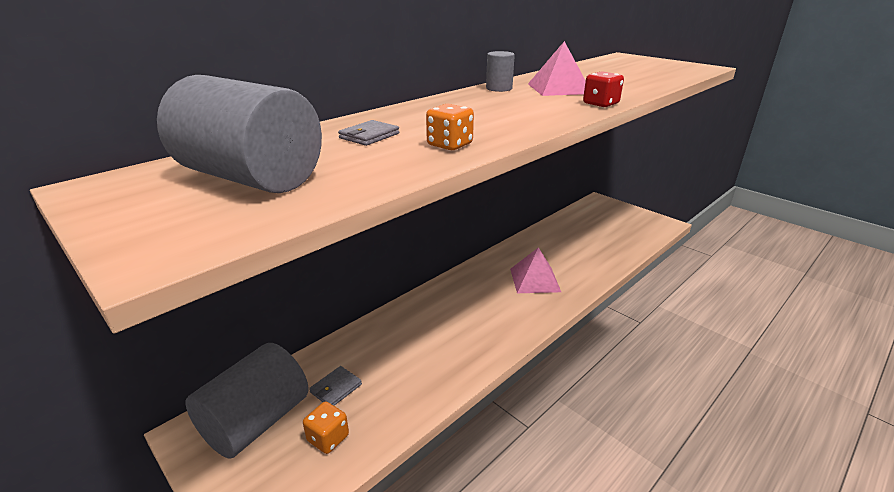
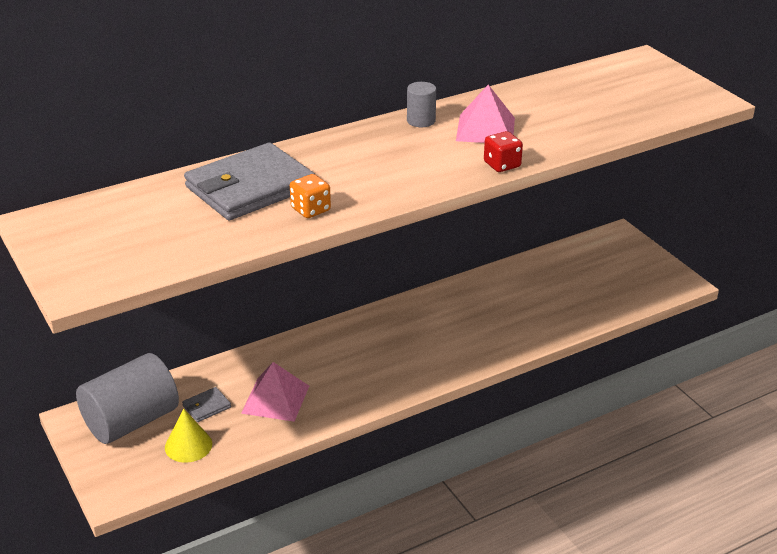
camera: 15 degrees right, 5 degrees up
(251, 178) = (143, 228): grey cylinder -> none
(328, 438) = (188, 445): orange dice -> yellow cone
(369, 136) = (250, 187): grey wallet -> grey wallet, size x2.43
(534, 280) = (460, 332): pink pyramid -> pink pyramid (275, 399)

